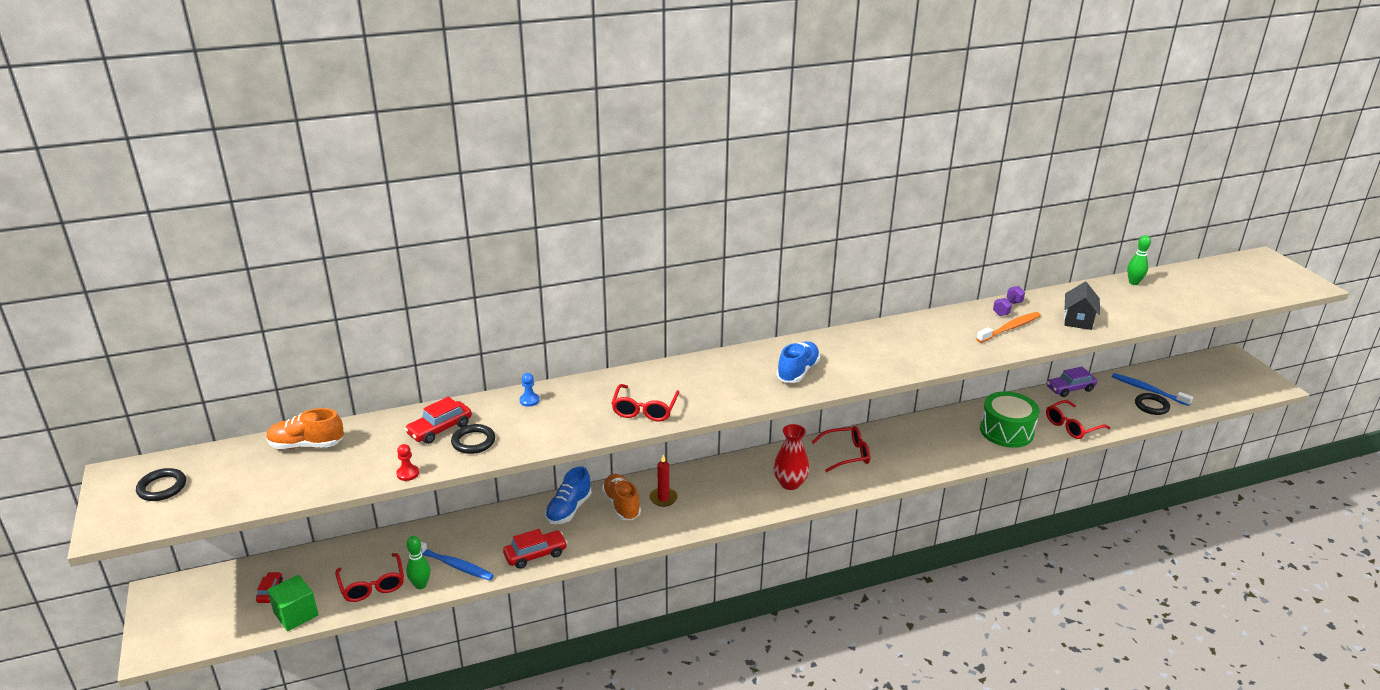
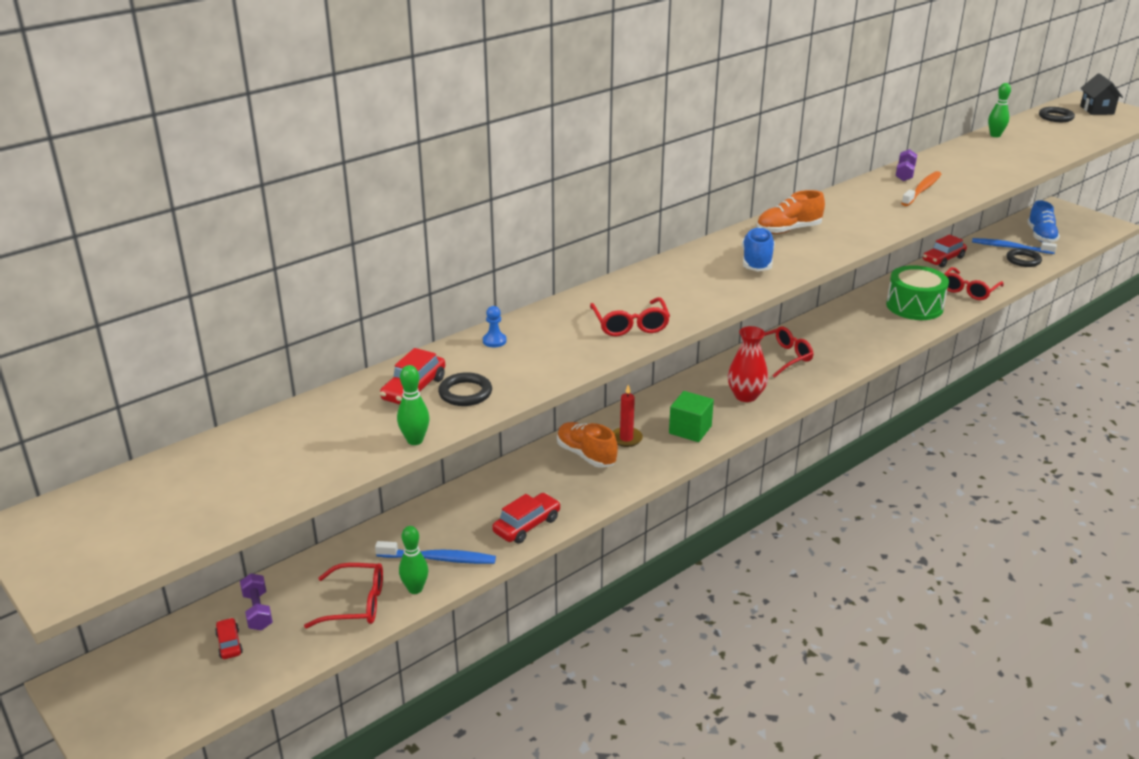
camera: 20 degrees left, 0 degrees up
(162, 487) = (103, 524): black ring -> black ring (1055, 117)
(296, 614) = (281, 659): green cube -> green cube (690, 430)
(304, 571) = (258, 611): none -> purple dumbbell
(306, 445) = (260, 438): orange shoe -> orange shoe (788, 230)
(372, 585) = (356, 604): red glasses -> red glasses turned 45 degrees counterclockwise
(407, 473) = (415, 440): red pawn -> green bowling pin
(568, 509) = (531, 472): blue shoe -> blue shoe (1041, 236)
(1070, 389) = (943, 259): purple car -> red car
(1078, 320) = (976, 173): black house -> black house (1097, 110)

